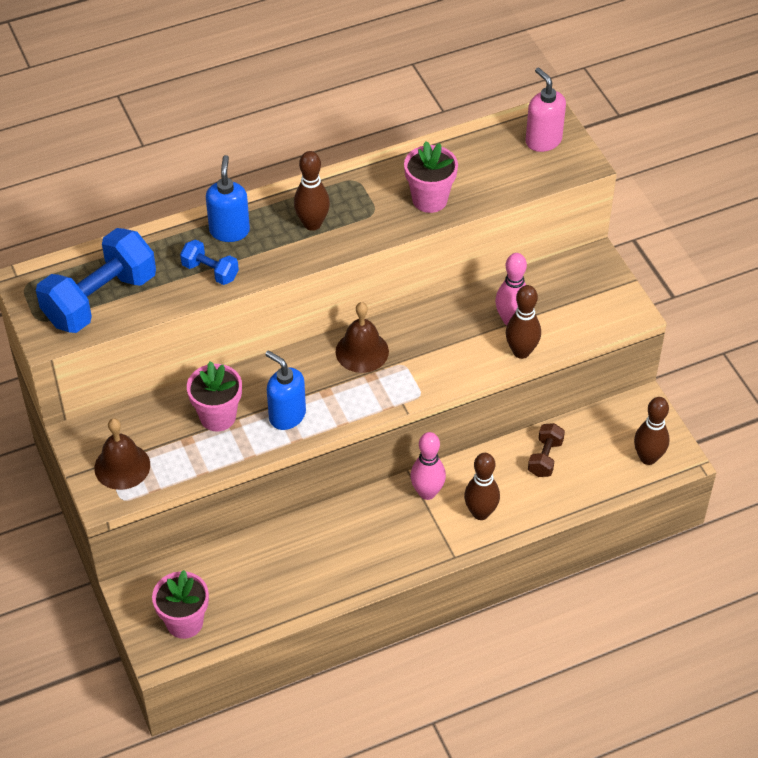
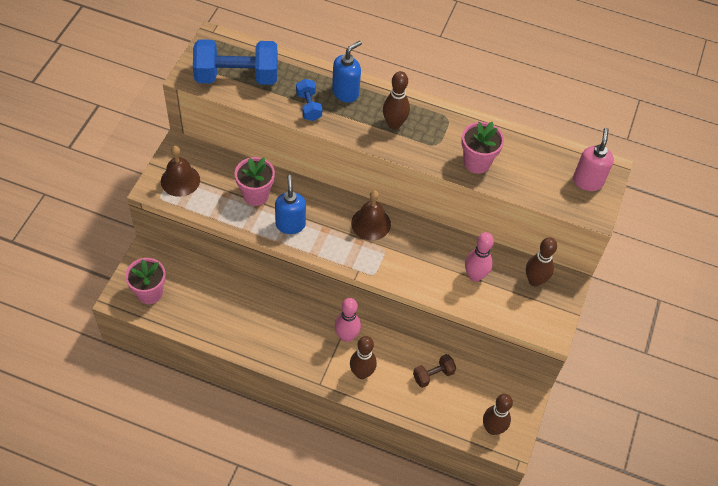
camera: 40 degrees right, 5 degrees up
(521, 352) = (459, 299): brown bowling pin -> brown bowling pin (534, 280)

